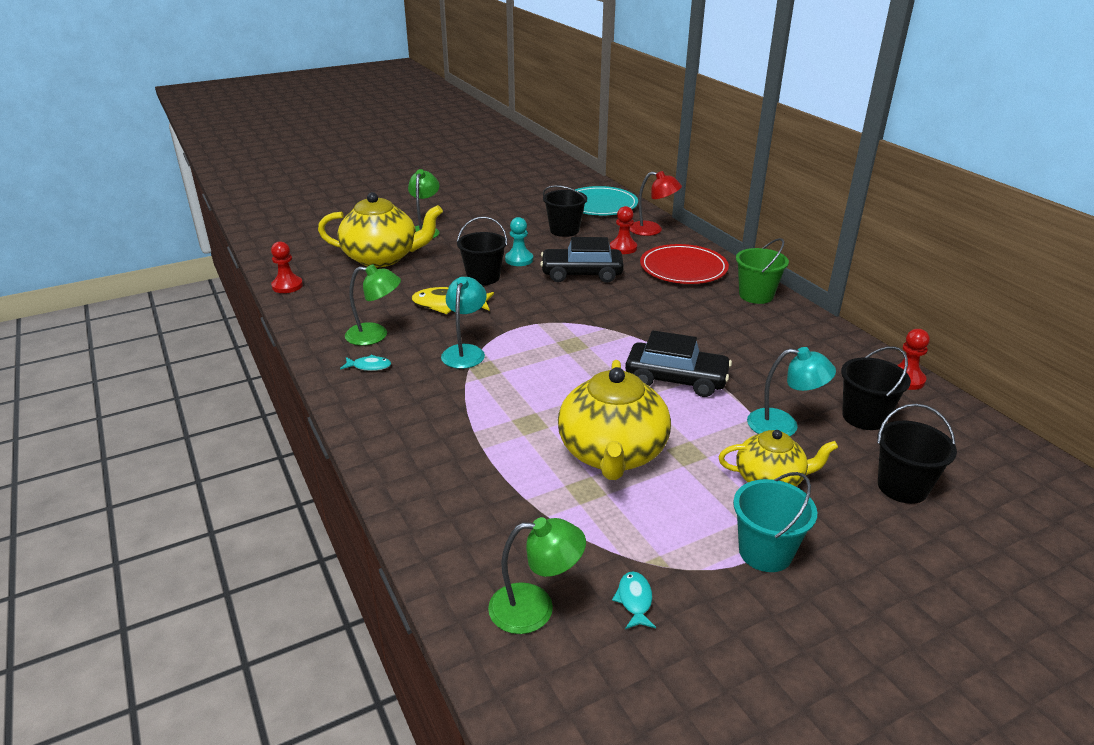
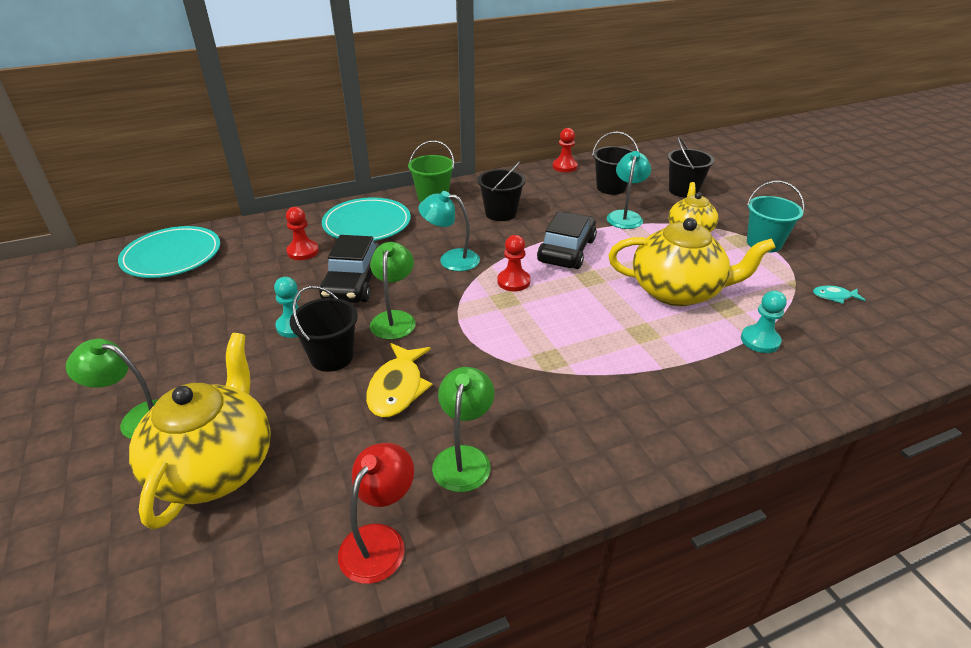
camera: 85 degrees left, 5 degrees up
(287, 286) = (265, 599): red pawn -> red pawn (513, 281)
(369, 366) = (542, 459): turquoise fish -> none
(465, 351) = (513, 373): turquoise lamp -> turquoise lamp (451, 259)
(524, 507) = (760, 340): none -> turquoise pawn
(535, 608) = (866, 340): green lamp -> green lamp (394, 319)
(564, 230) = (230, 287): black bucket -> black bucket (500, 213)
(652, 230) = (269, 230): red lamp -> red lamp (380, 541)
(683, 268) = (367, 223): red plate -> turquoise plate

